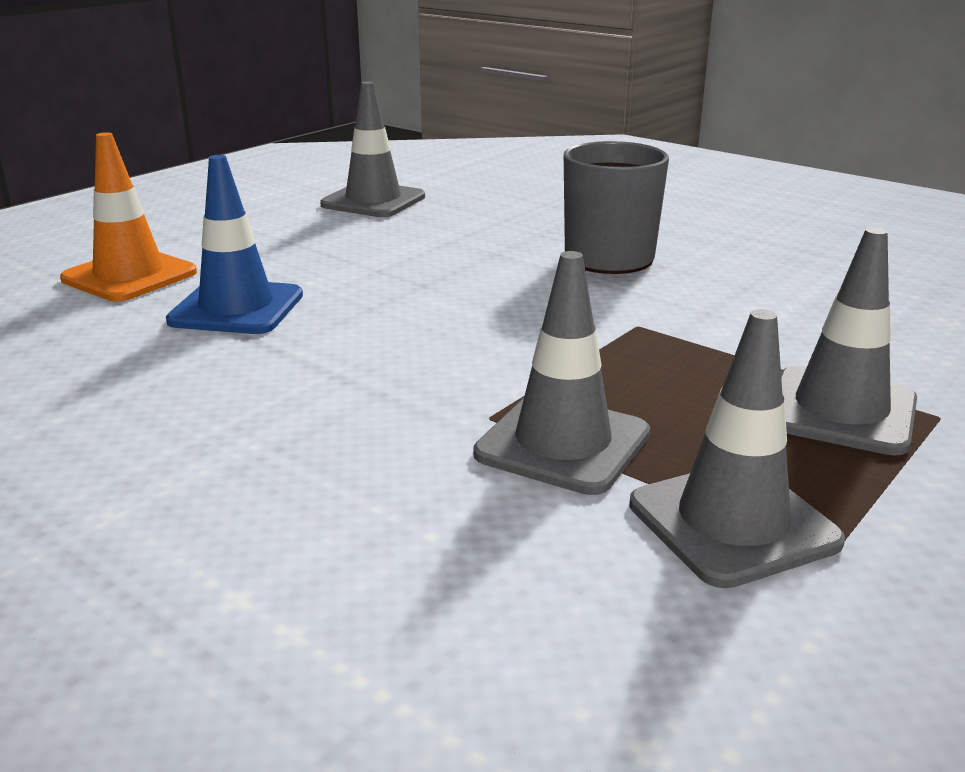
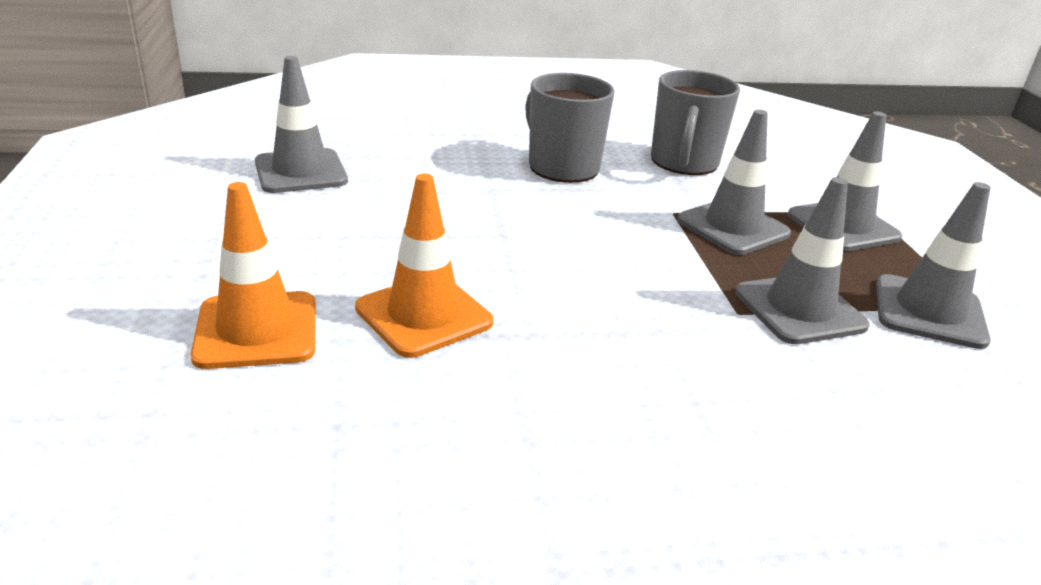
camera: 50 degrees left, 5 degrees up
(236, 308) = (424, 315): blue traffic cone -> orange traffic cone
(676, 359) = (733, 227): none -> grey traffic cone
(770, 293) = (684, 162): none -> grey mug

